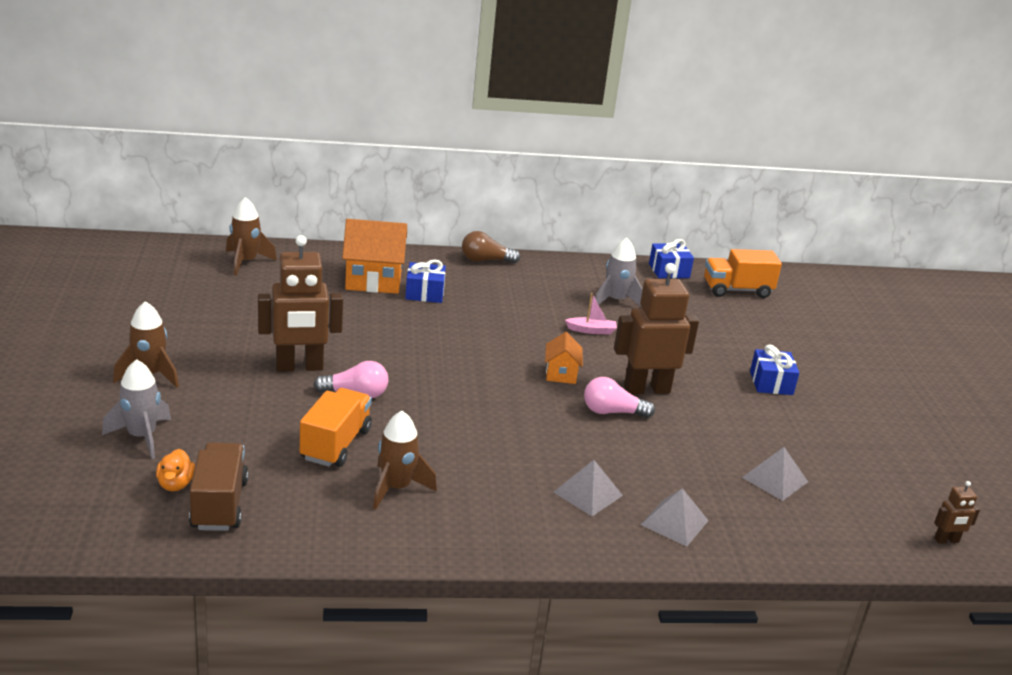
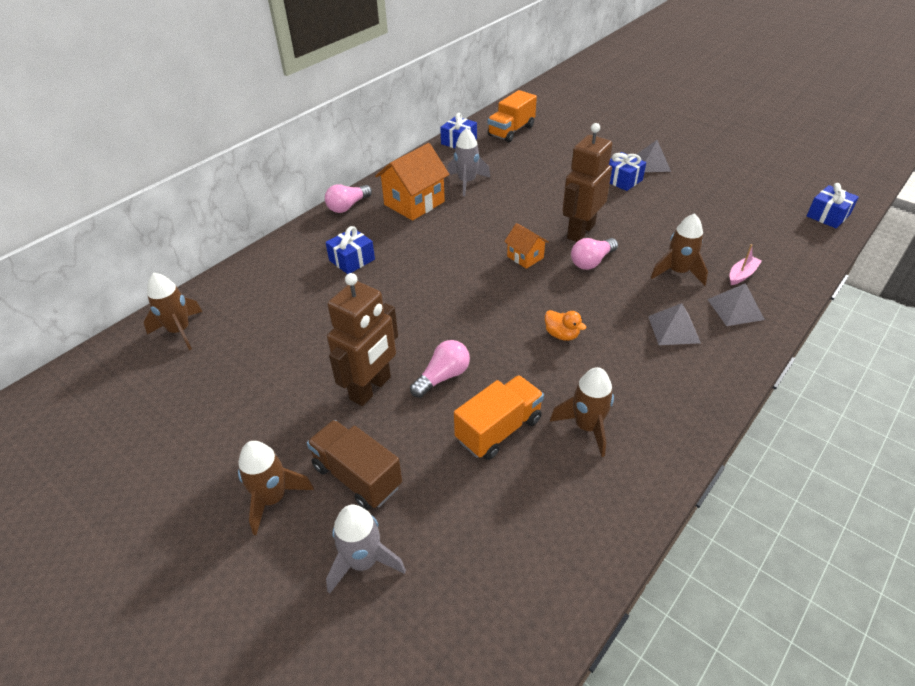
camera: 40 degrees left, 15 degrees up
(175, 484) = (459, 576): orange duck -> orange duck (561, 334)
(219, 504) = (516, 560): brown truck -> brown truck (357, 476)
(335, 444) = (498, 429): orange truck -> orange truck turned 75 degrees clockwise
(373, 280) = (301, 275): orange house -> orange house (414, 203)
(485, 260) = (348, 206): brown light bulb -> pink light bulb
(591, 330) = (489, 213): pink boat -> pink boat (742, 275)
(676, 468) = (678, 272): none -> brown rocket
(775, 479) = (722, 240): grey pyramid -> grey pyramid (652, 163)
(946, 540) = (828, 215): brown robot -> blue gift

